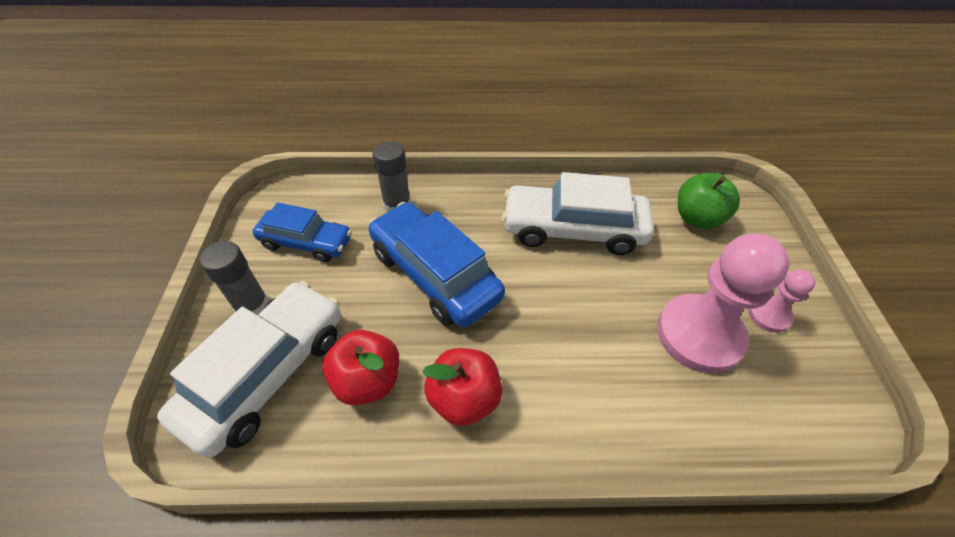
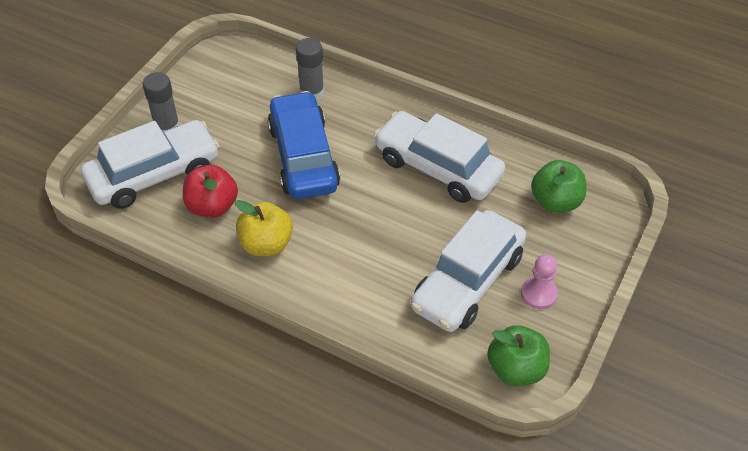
camera: 30 degrees right, 0 degrees up
(306, 242) = (227, 96): blue car -> none
(464, 398) = (266, 244): red apple -> yellow apple
(699, 335) = (467, 281): pink pawn -> white car
(830, 412) = (516, 369): none -> green apple

